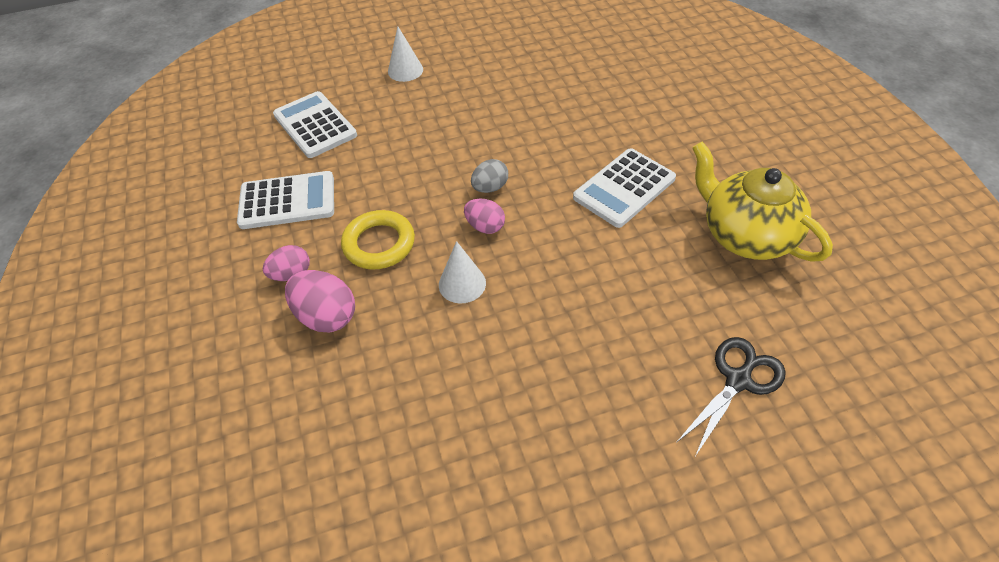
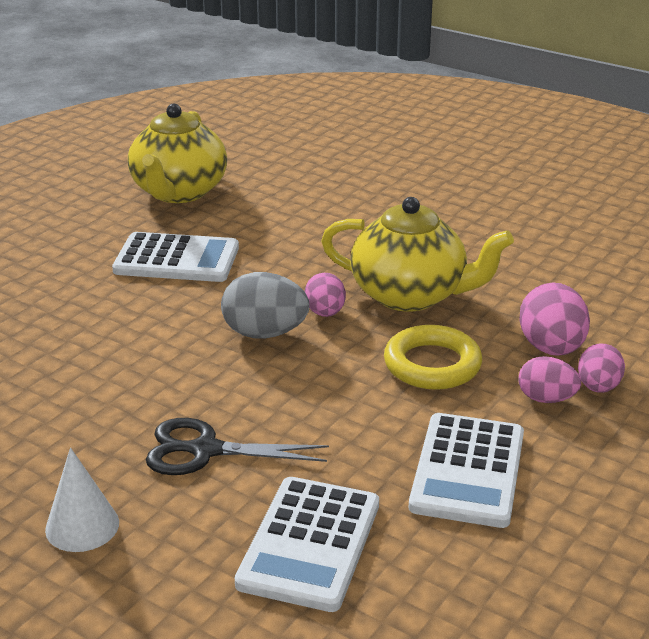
camera: 130 degrees left, 20 degrees down
(269, 308) = (598, 387): none -> pink egg
(287, 201) = (467, 470): white calculator -> white calculator turned 120 degrees counterclockwise
(462, 284) = (410, 295): white cone -> yellow teapot
(490, 188) = (265, 333): grey egg -> grey egg, size x1.56
(738, 380) = (337, 164): black scissors -> black scissors (205, 450)

